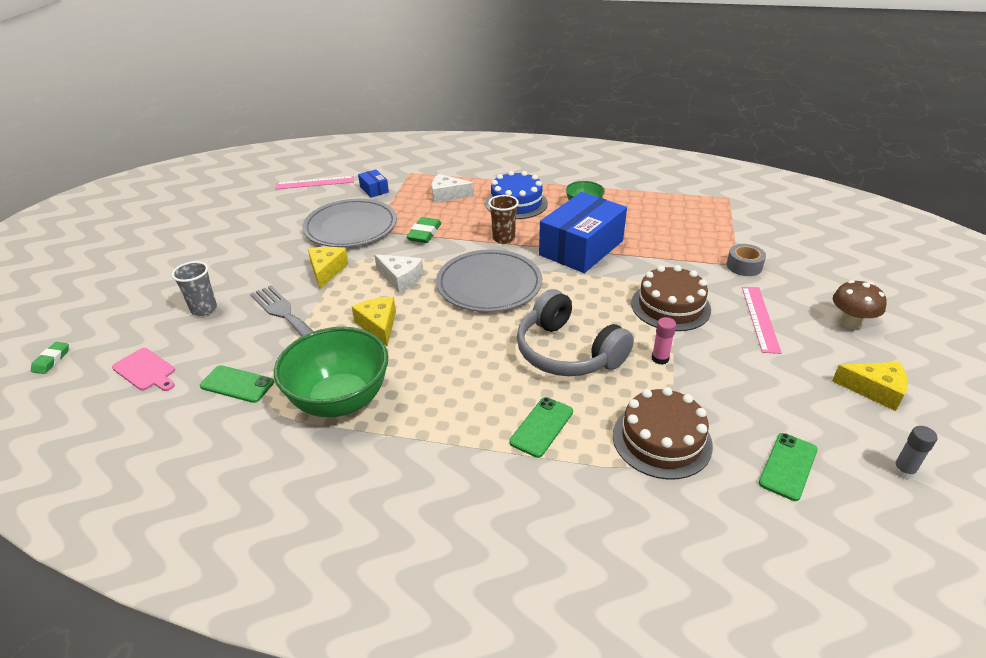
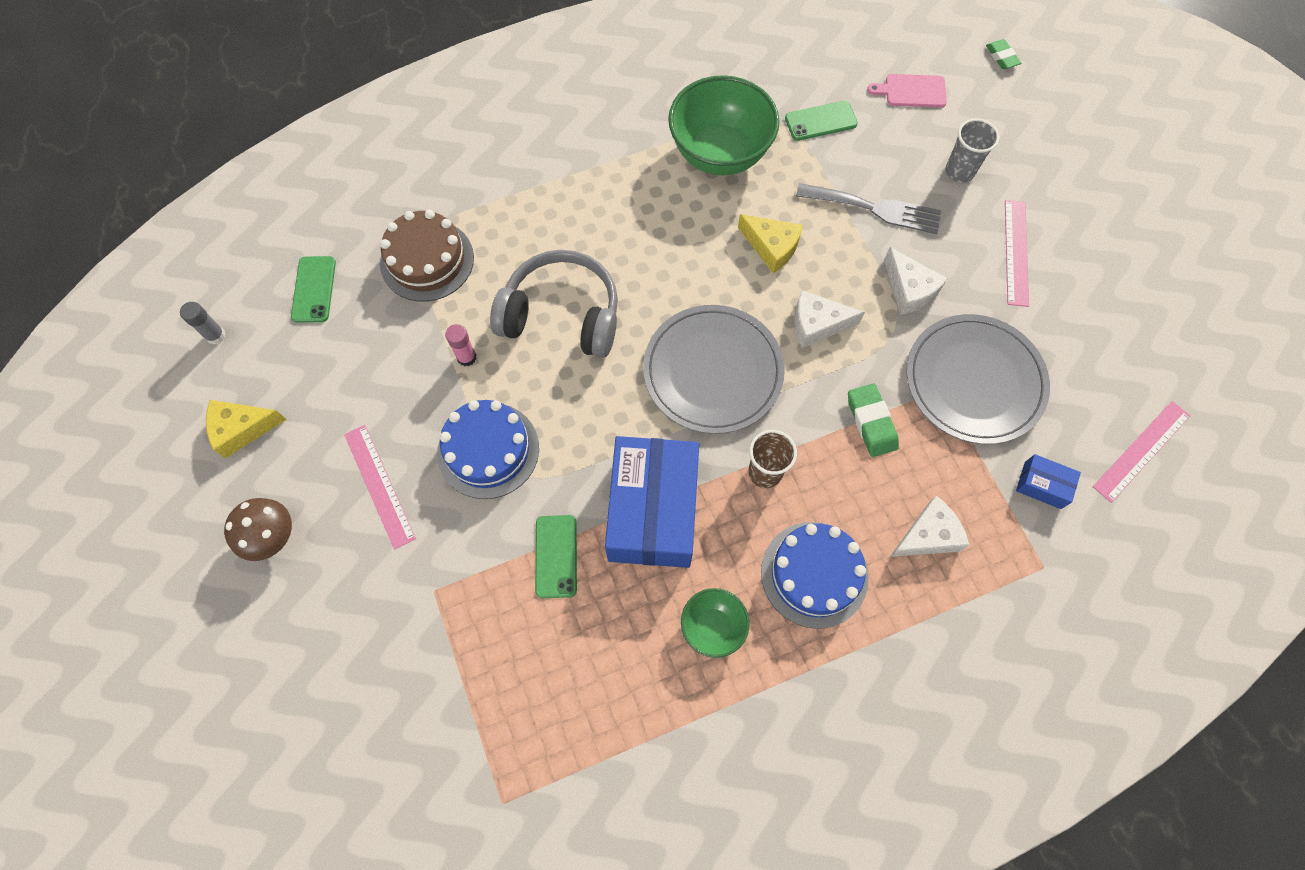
camera: 145 degrees right, 30 degrees up
(244, 260) = (1016, 252): none -> pink ruler
(326, 271) = (909, 289): yellow cheese -> white cheese
(542, 427) = (533, 219): green phone -> green phone (556, 556)
(670, 306) = (488, 450): brown cake -> blue cake
(744, 266) = (424, 592): grey tape -> none

